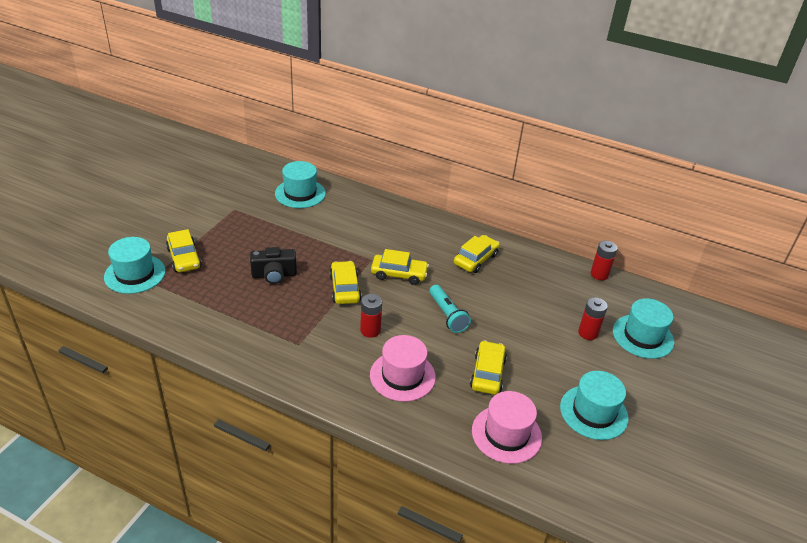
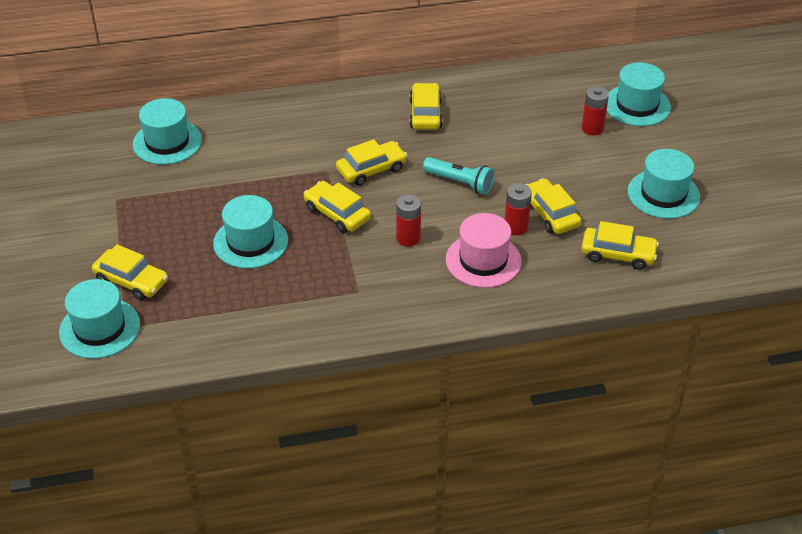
camera: 35 degrees left, 5 degrees up
(274, 275) = (250, 242): black camera -> turquoise hat
(506, 434) = (618, 254): pink hat -> yellow car
(599, 274) = (547, 67): red battery -> red battery (516, 227)

